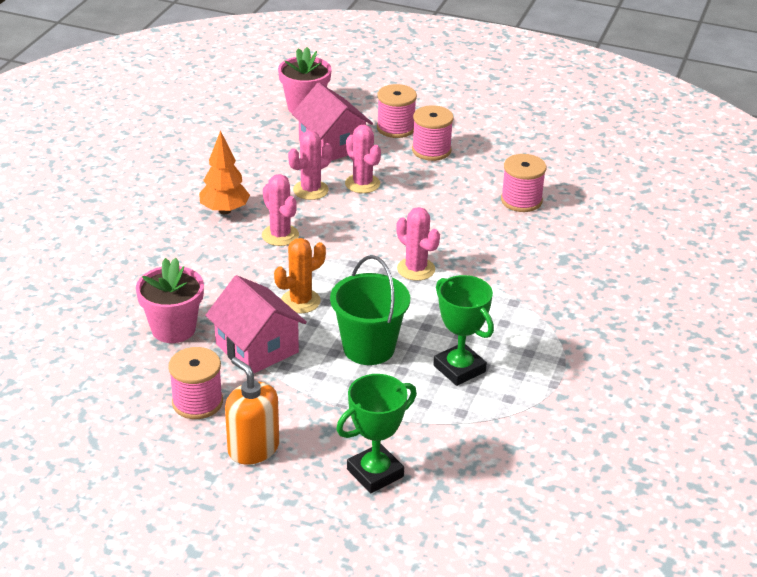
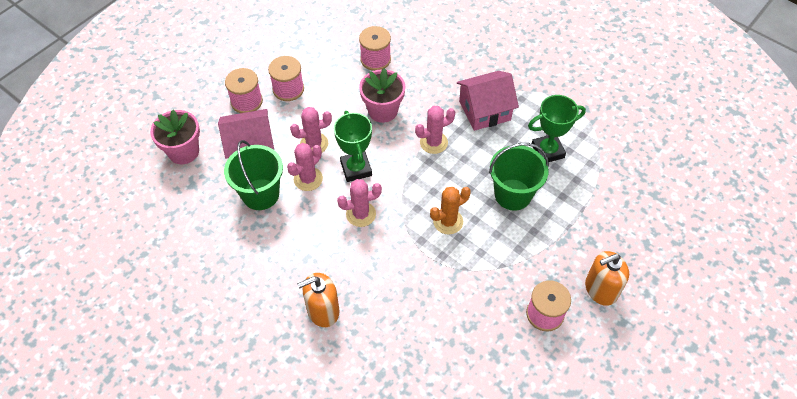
camera: 70 degrees left, 20 degrees up
(143, 235) = (323, 310): none -> orange soap dispenser
(173, 329) = (455, 313): pink flower pot -> pink flower pot (383, 111)
(224, 210) = (311, 244): orange tree -> none
(257, 348) = (494, 262): pink house -> pink house (484, 111)
(274, 165) = (260, 194): none -> green bucket
(300, 301) = (448, 221): orange cactus -> orange cactus turned 75 degrees clockwise
(310, 190) = (308, 179): pink cactus -> pink cactus turned 60 degrees clockwise
(375, 473) = (637, 225): green trophy -> green trophy (356, 169)

